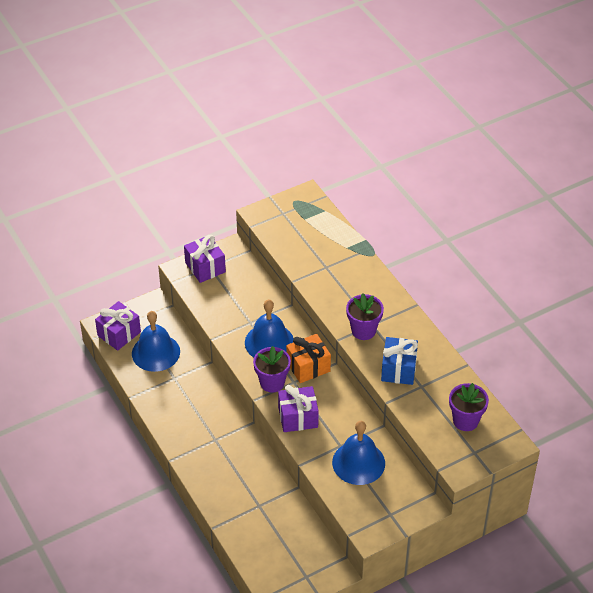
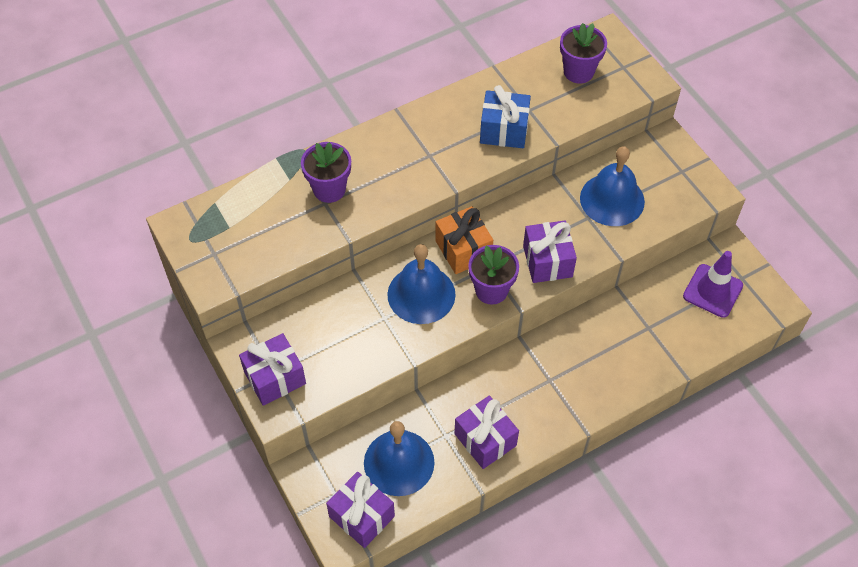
camera: 90 degrees left, 10 degrees up
(169, 400) = (485, 439): none -> purple gift
(293, 553) = (712, 291): none -> purple traffic cone
(363, 330) = (440, 164): purple flower pot -> purple flower pot (329, 189)

